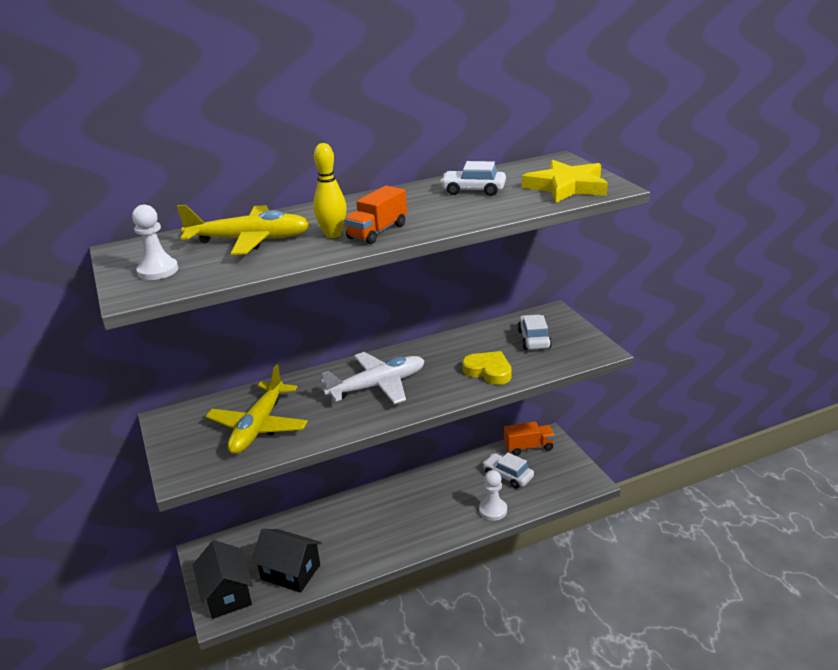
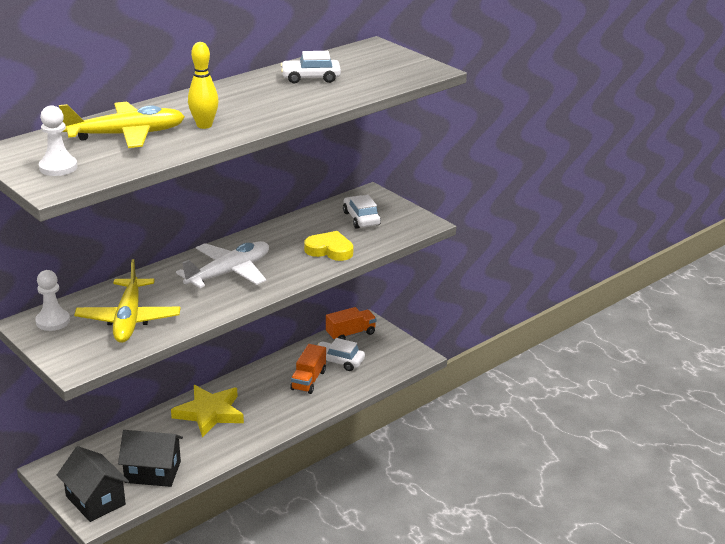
camera: 20 degrees left, 0 degrees up
(377, 231) = (244, 120): orange truck -> orange truck (308, 380)
(493, 510) = (334, 392): white pawn -> white pawn (53, 321)
(566, 186) = (393, 71): yellow star -> yellow star (210, 413)

